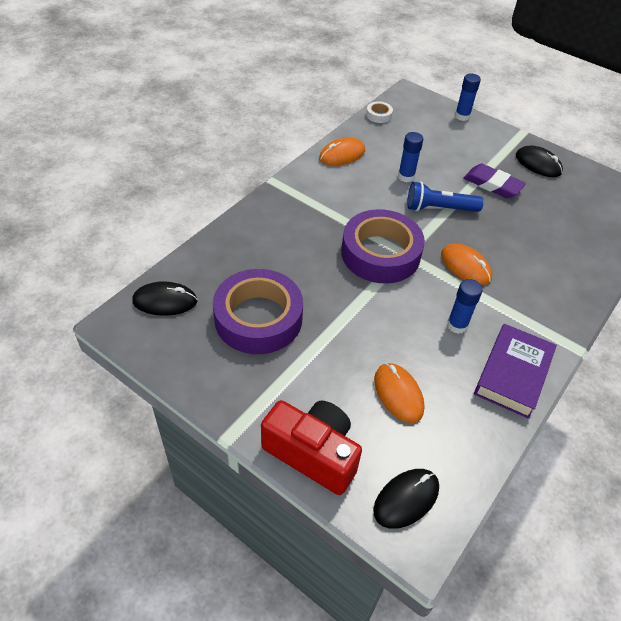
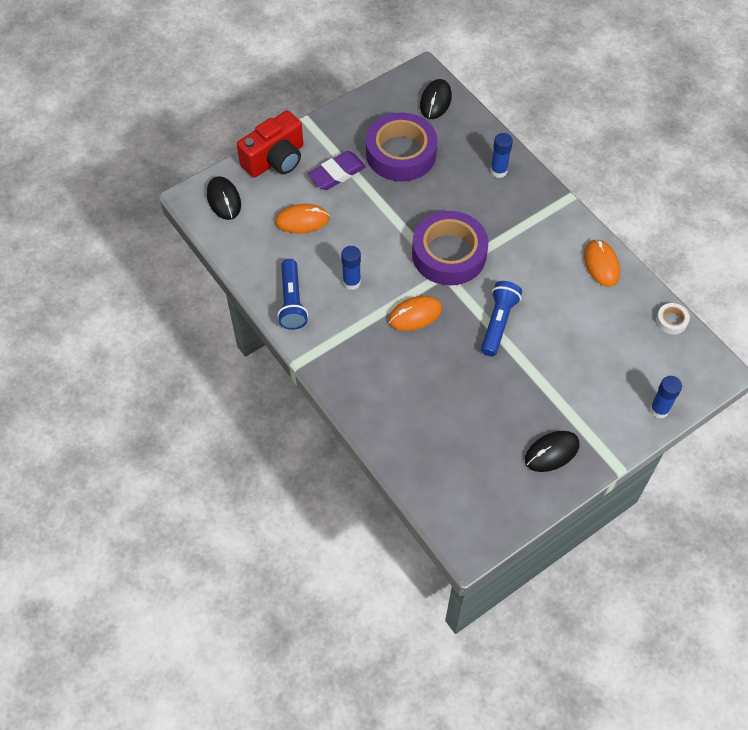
camera: 110 degrees right, 10 degrees up
(406, 177) = (554, 310): blue glue stick -> blue glue stick (498, 171)
(492, 184) = (525, 388): purple eraser -> purple eraser (337, 173)
(512, 374) = (292, 301): purple book -> blue flashlight

